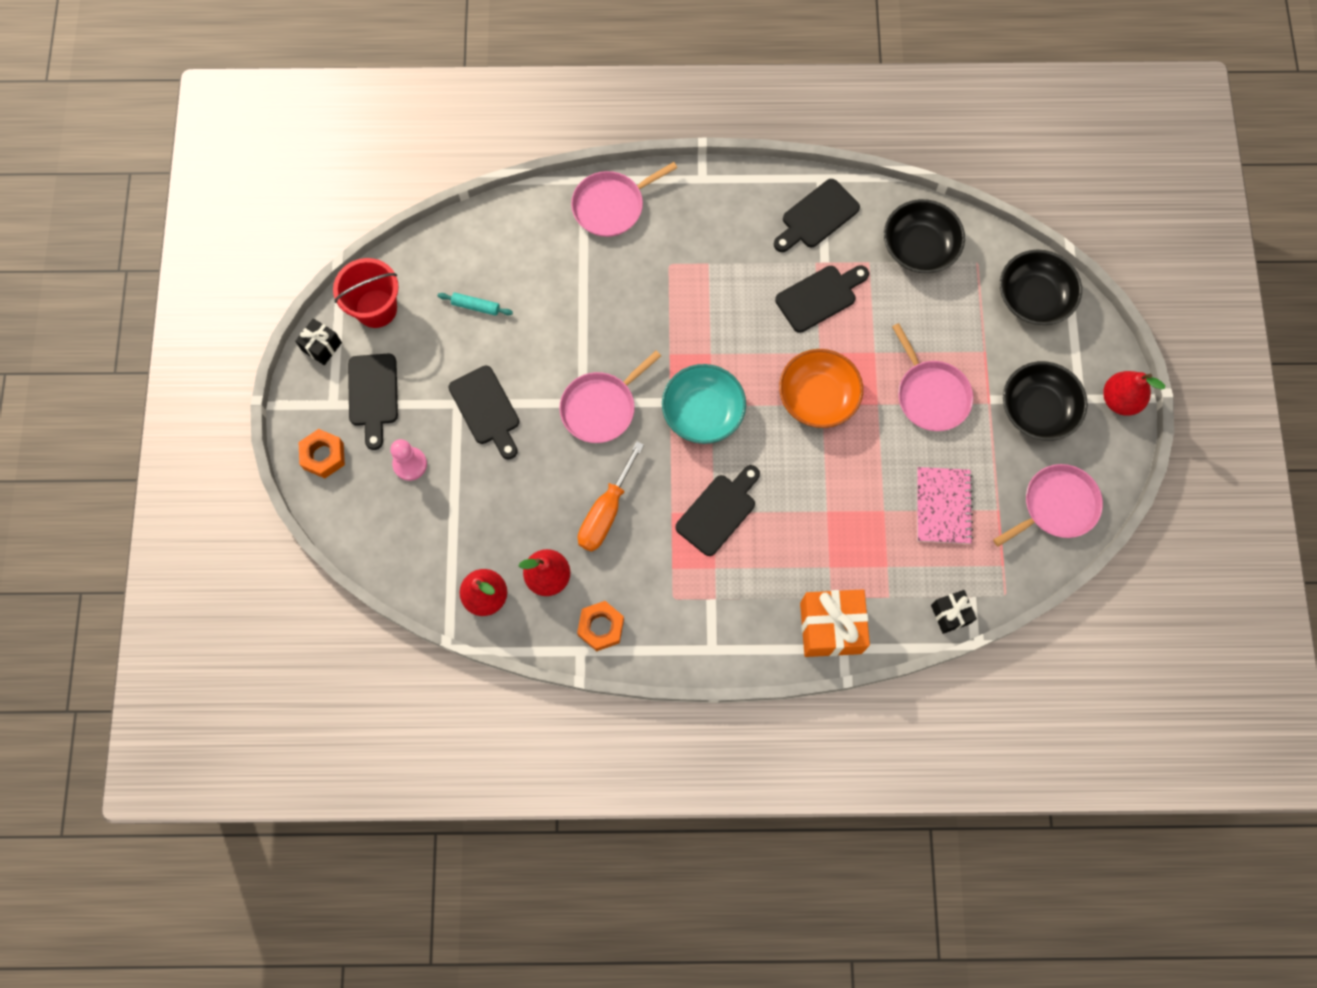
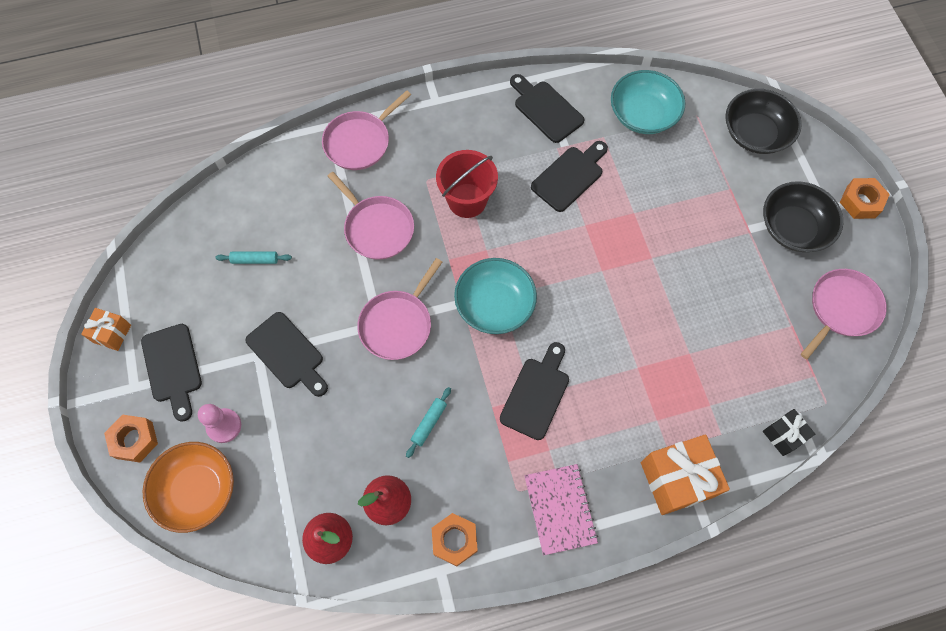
camera: 15 degrees left, 5 degrees down
(322, 347) = (112, 333): black gift -> orange gift
(376, 308) = (159, 285): red bucket -> red bucket (467, 200)
(606, 512) = (429, 423): orange screwdriver -> turquoise rolling pin
(817, 216) = (546, 109): black cutting board -> black cutting board turned 105 degrees clockwise
(818, 397) = (596, 264): orange bowl -> orange bowl (197, 490)
(919, 247) = (643, 114): black bowl -> turquoise bowl
(931, 395) = (696, 238): pink pan -> pink pan (377, 228)
(943, 506) = (741, 335): pink notebook -> pink notebook (560, 509)
(1119, 400) = (860, 202): red pear -> orange nut

